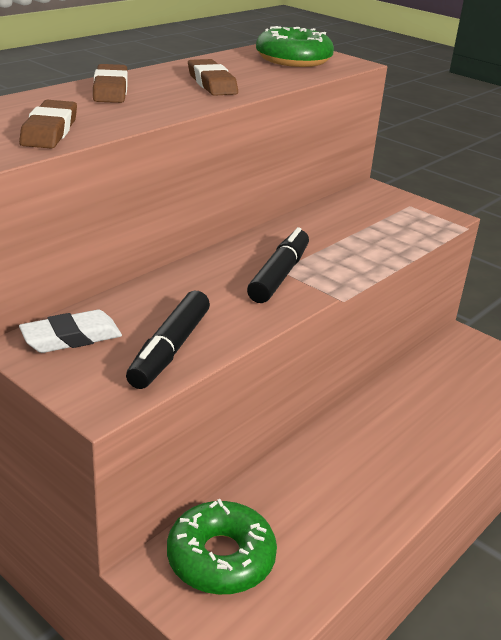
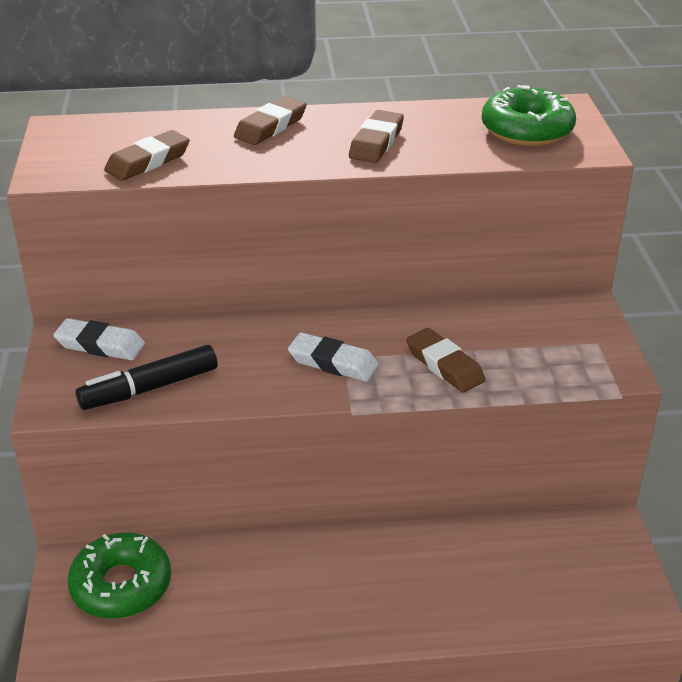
camera: 45 degrees right, 5 degrees up
(279, 275) = (333, 362): black marker -> white eraser
(350, 249) = (444, 365): none -> brown eraser

